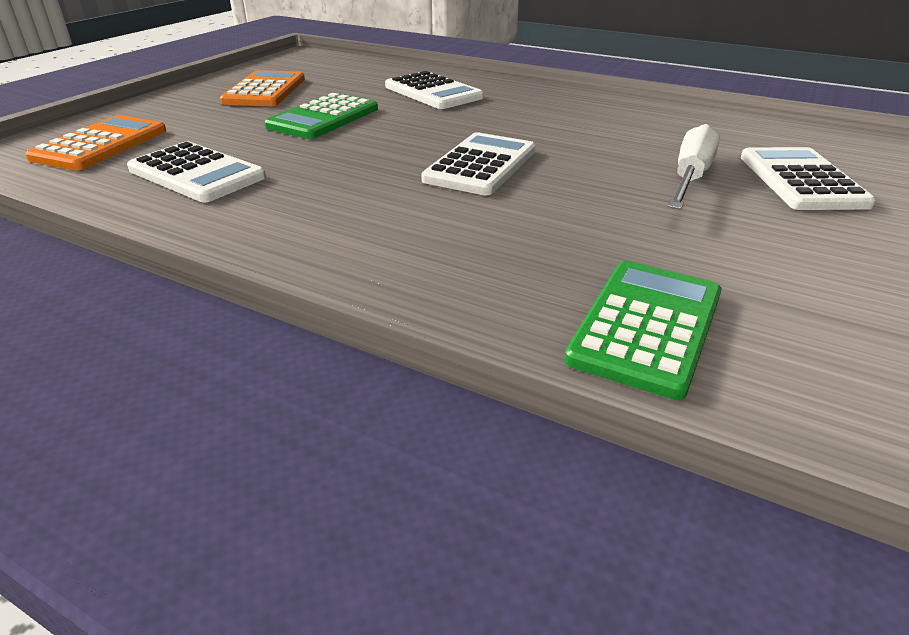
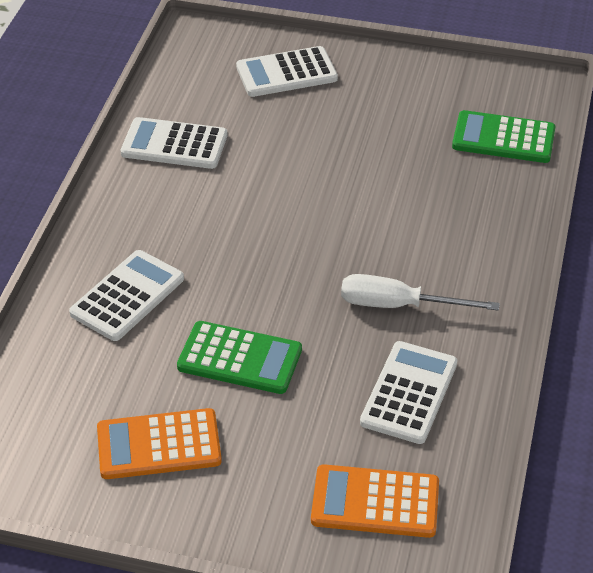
camera: 105 degrees left, 10 degrees up
(480, 165) = (321, 227): white calculator -> white calculator (174, 144)
(690, 178) = (302, 121): white screwdriver -> white screwdriver (398, 305)

